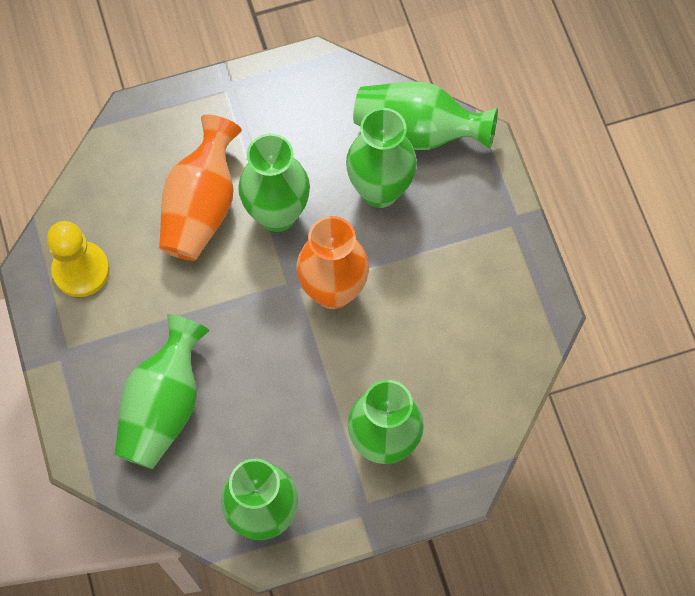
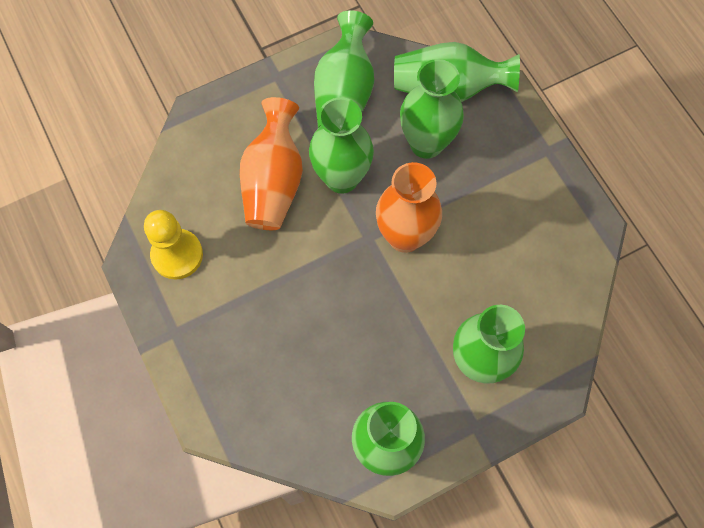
camera: 10 degrees left, 0 degrees up
(164, 406) = (275, 363): green vase -> green vase (344, 94)

